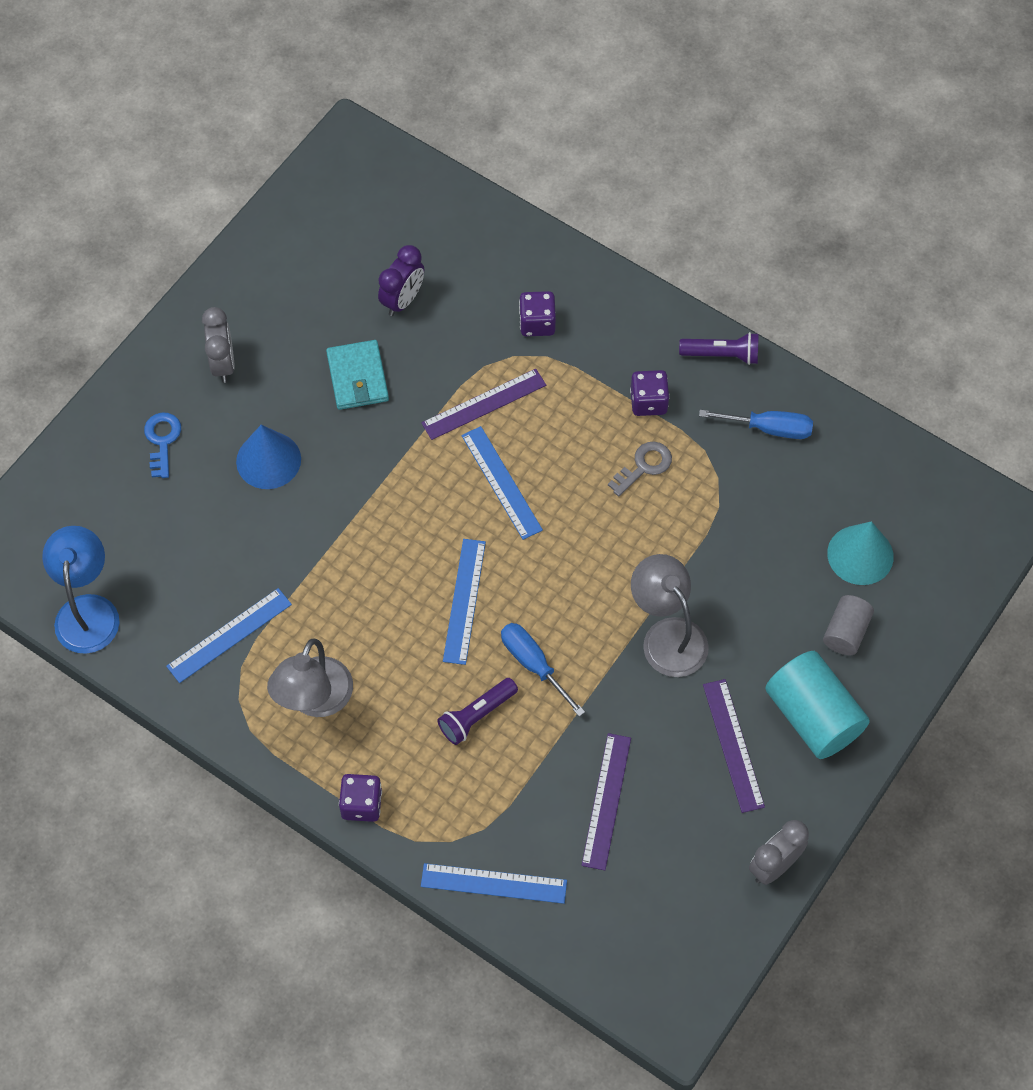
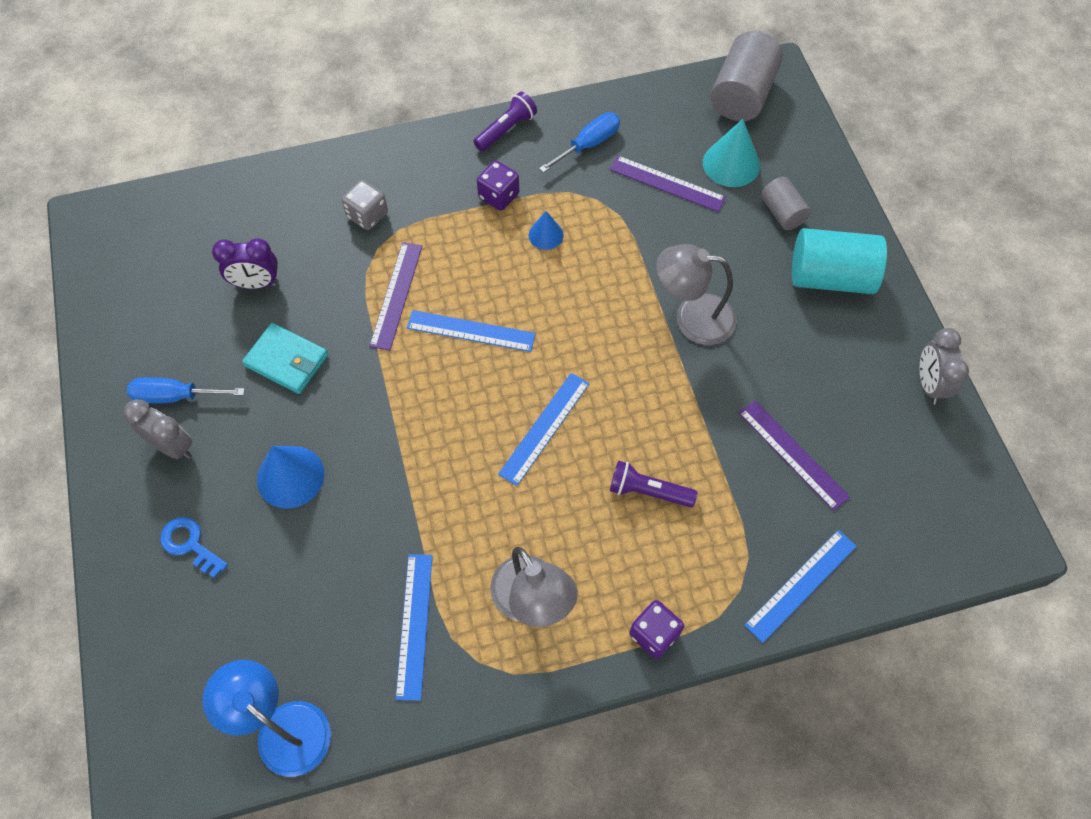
camera: 50 degrees left, 0 degrees up
(403, 300) = (256, 283): purple clock -> purple clock turned 105 degrees clockwise
(464, 601) = (544, 428): blue ruler -> blue ruler turned 75 degrees clockwise
(476, 715) = (648, 491): purple flashlight -> purple flashlight turned 105 degrees clockwise
(533, 664) = (639, 420): blue screwdriver -> blue screwdriver (175, 396)
(537, 323) = (367, 215): purple dice -> grey dice
(644, 466) = (546, 235): grey key -> blue cone
(733, 745) = (813, 340): purple ruler -> purple ruler (667, 184)
(949, 510) = (742, 95): none -> grey cylinder

